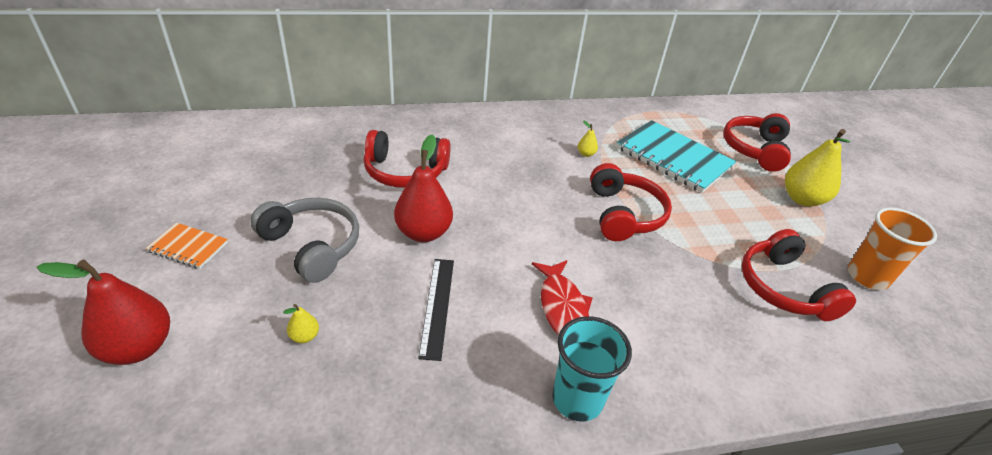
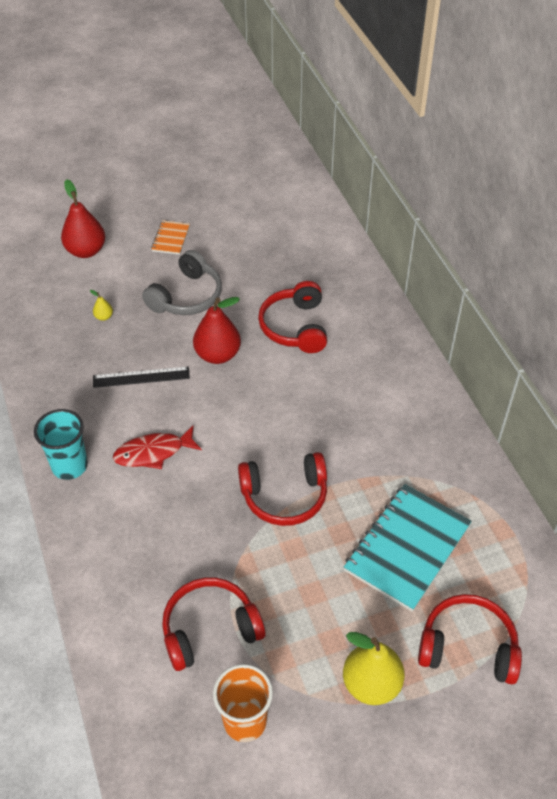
camera: 85 degrees right, 10 degrees up
(586, 154) = (380, 461): yellow pear -> none

